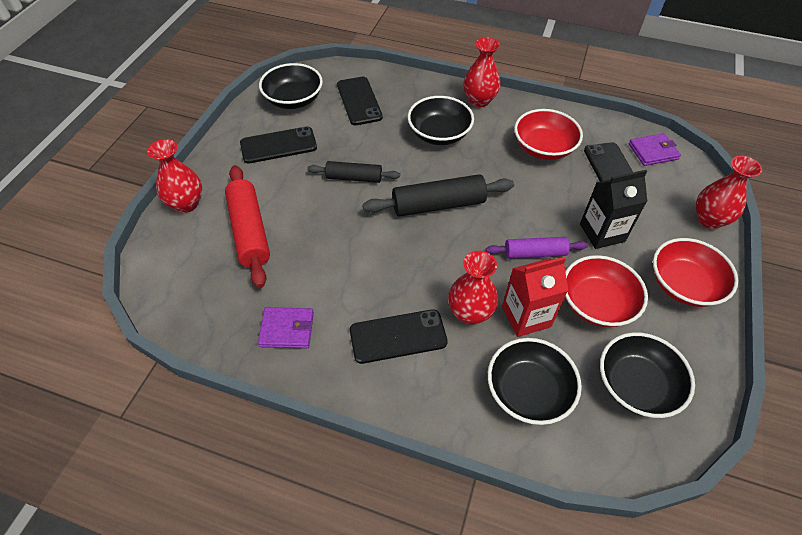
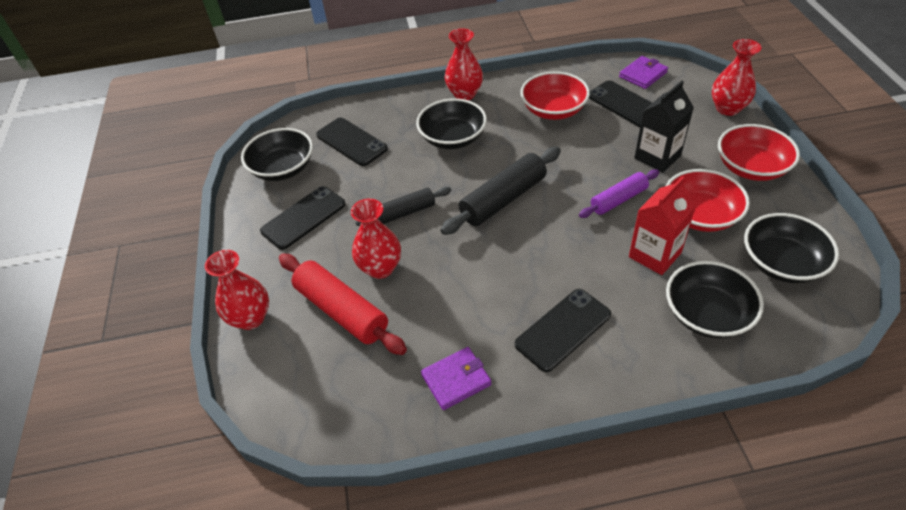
camera: 25 degrees left, 5 degrees down
(470, 313) = (607, 276): red vase -> red vase (380, 268)

